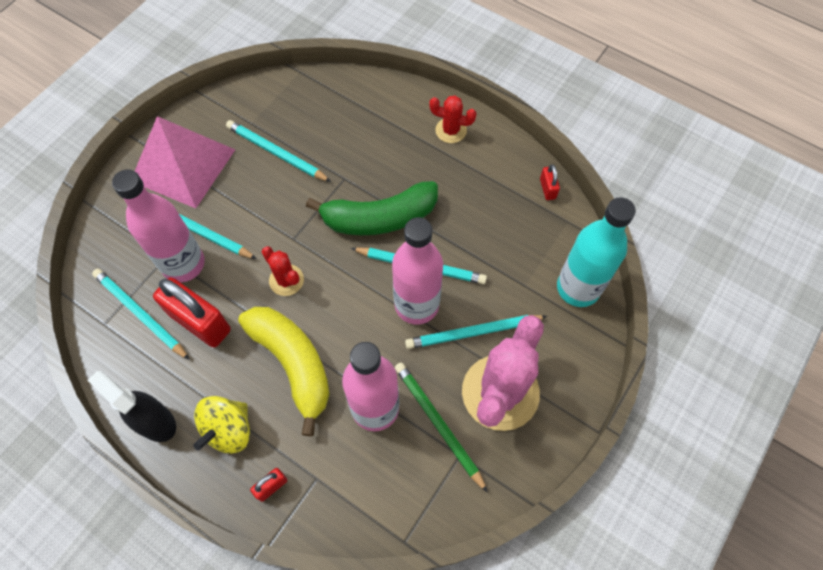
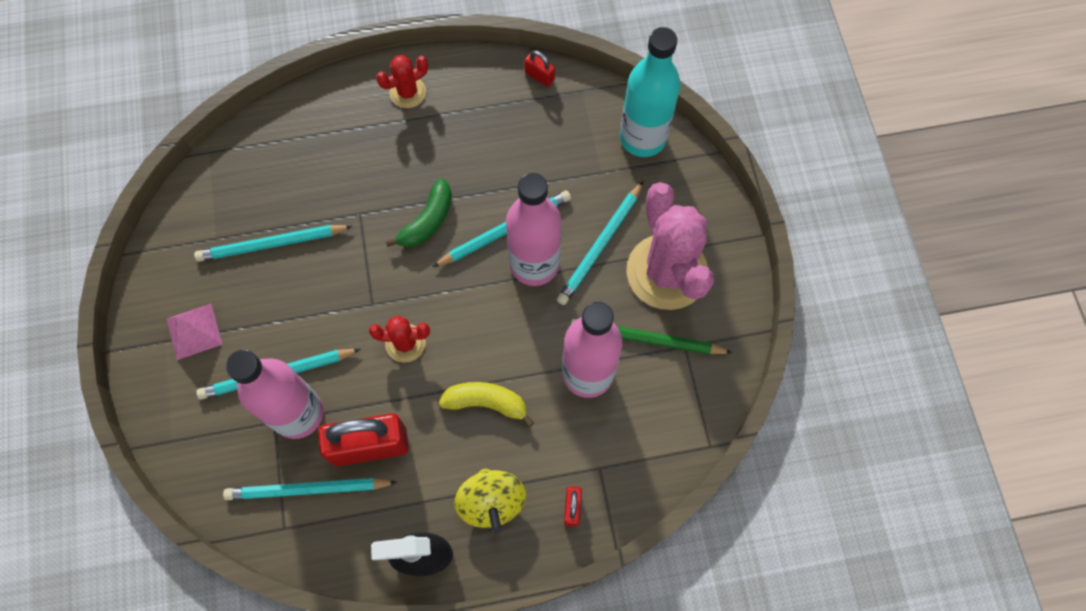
camera: 45 degrees left, 5 degrees up
(183, 165) = (194, 331): pink pyramid -> pink pyramid, size x0.49
(293, 364) = (487, 403): yellow banana -> yellow banana, size x0.59
(379, 218) = (427, 221): green banana -> green banana, size x0.59

